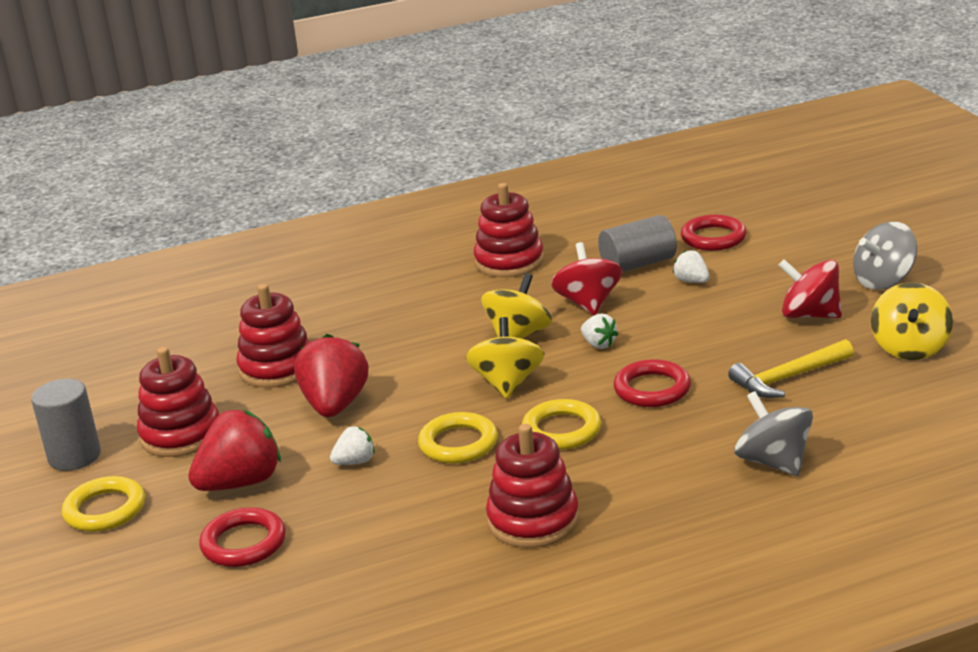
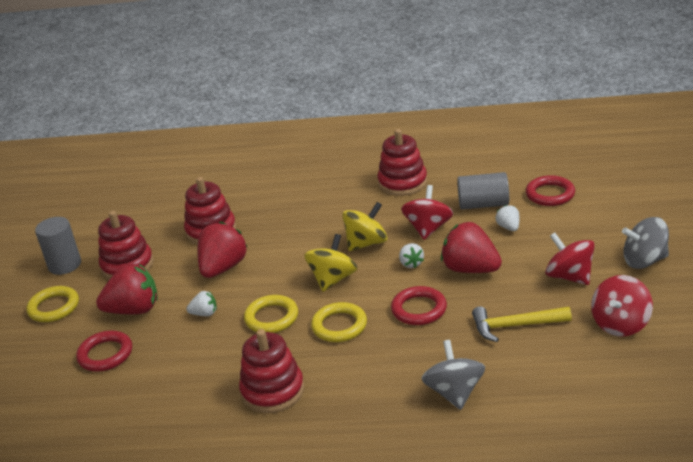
camera: 25 degrees right, 5 degrees up
(681, 333) = (470, 269): none -> red strawberry
(910, 348) = (620, 324): yellow spinning top -> red spinning top

